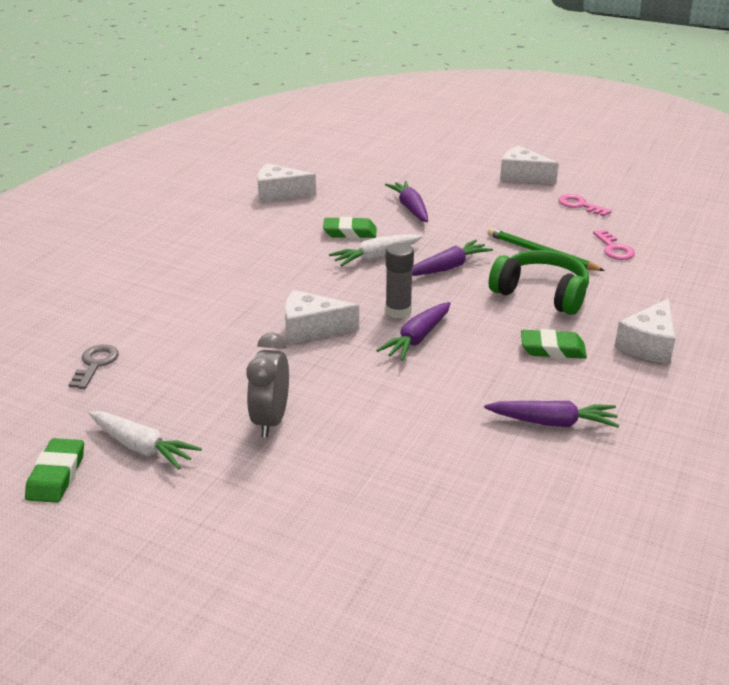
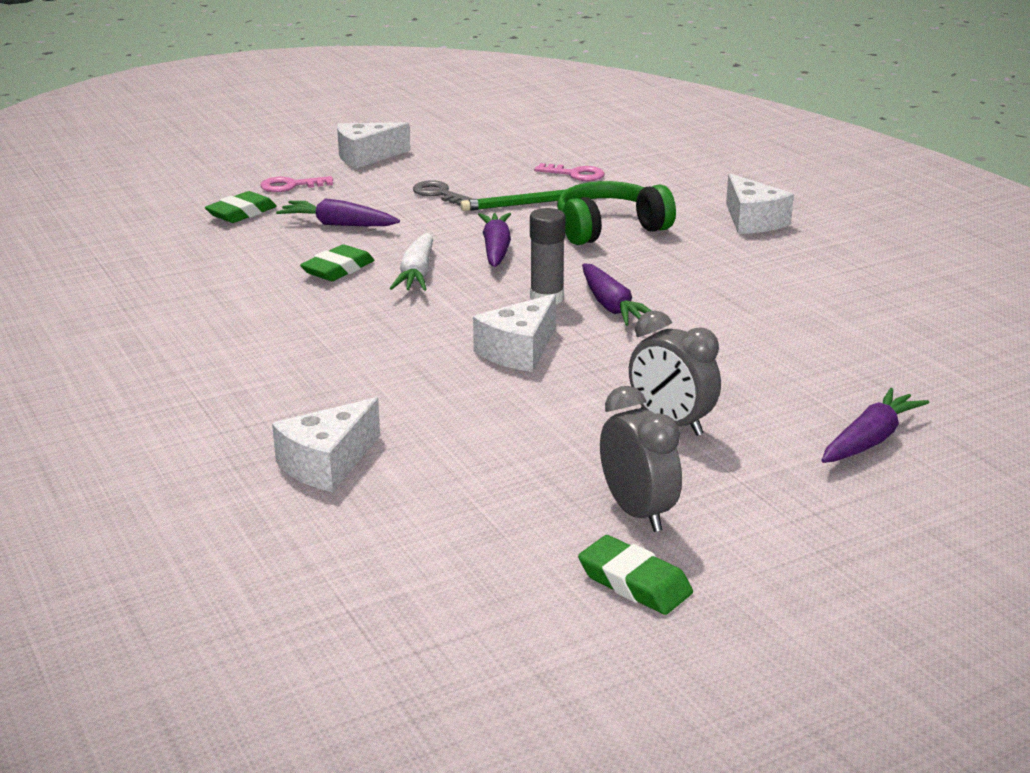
camera: 55 degrees left, 5 degrees down
(95, 364) = (414, 500): grey key -> grey key (439, 194)
(142, 447) = (637, 512): white carrot -> grey clock
(279, 193) = (168, 276): white cheese -> white cheese (327, 463)
(552, 349) = (710, 257): green eraser -> green eraser (241, 213)
(552, 422) = (824, 297): purple carrot -> purple carrot (870, 440)
(580, 205) = (471, 157): pink key -> pink key (291, 186)

